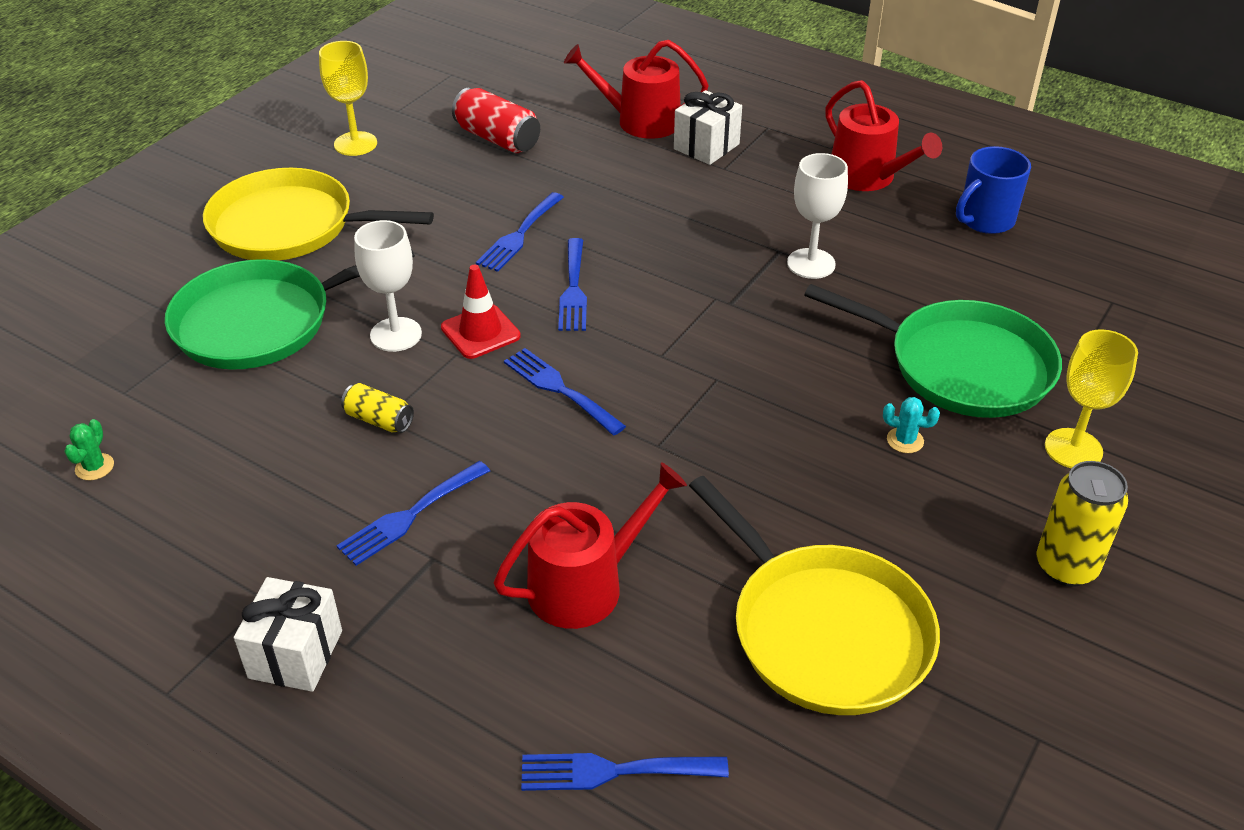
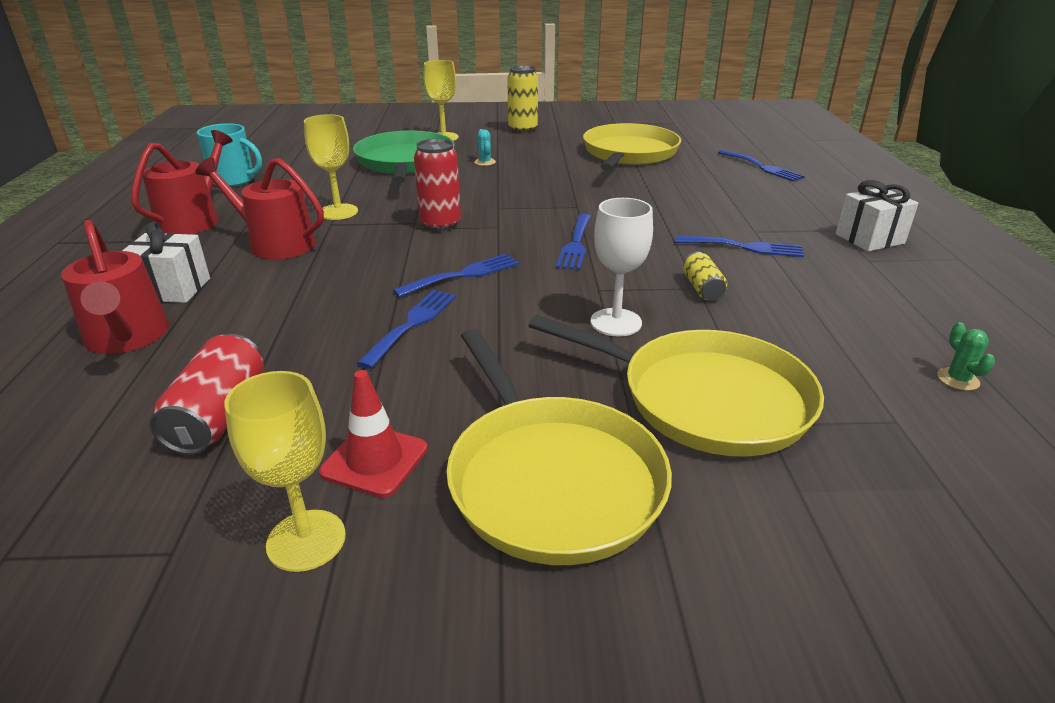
camera: 125 degrees left, 10 degrees down
(94, 467) = (958, 379): green cactus -> green cactus turned 75 degrees counterclockwise
(261, 322) = (705, 399): green pan -> yellow pan
(480, 332) = (561, 290): red traffic cone -> red traffic cone (374, 460)
(519, 235) = (412, 324): blue fork -> blue fork turned 60 degrees counterclockwise
(585, 585) = (695, 195): red watering can -> red watering can (275, 243)
(707, 318) = (440, 224): none -> red can
(811, 264) = (338, 212): white goblet -> yellow goblet
(985, 220) = (234, 180): blue mug -> turquoise mug

